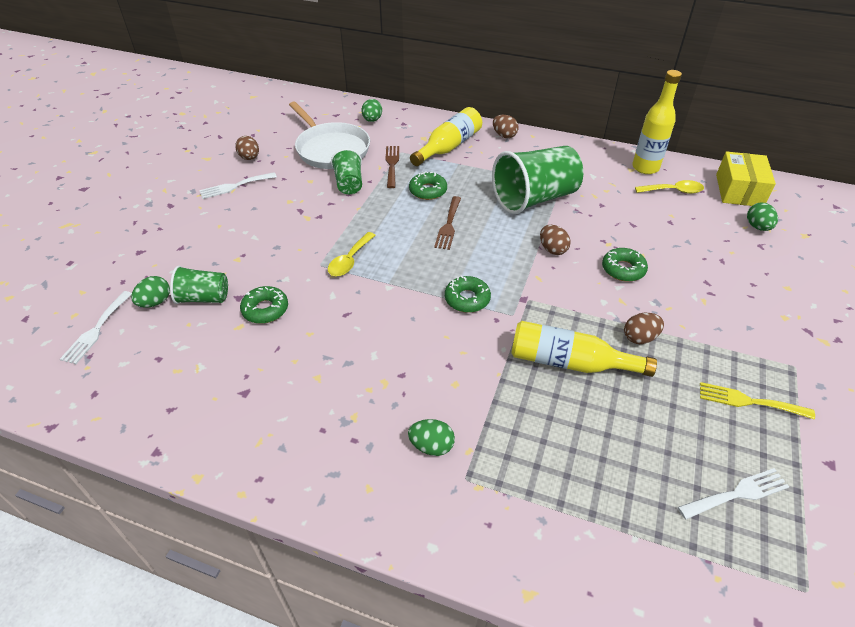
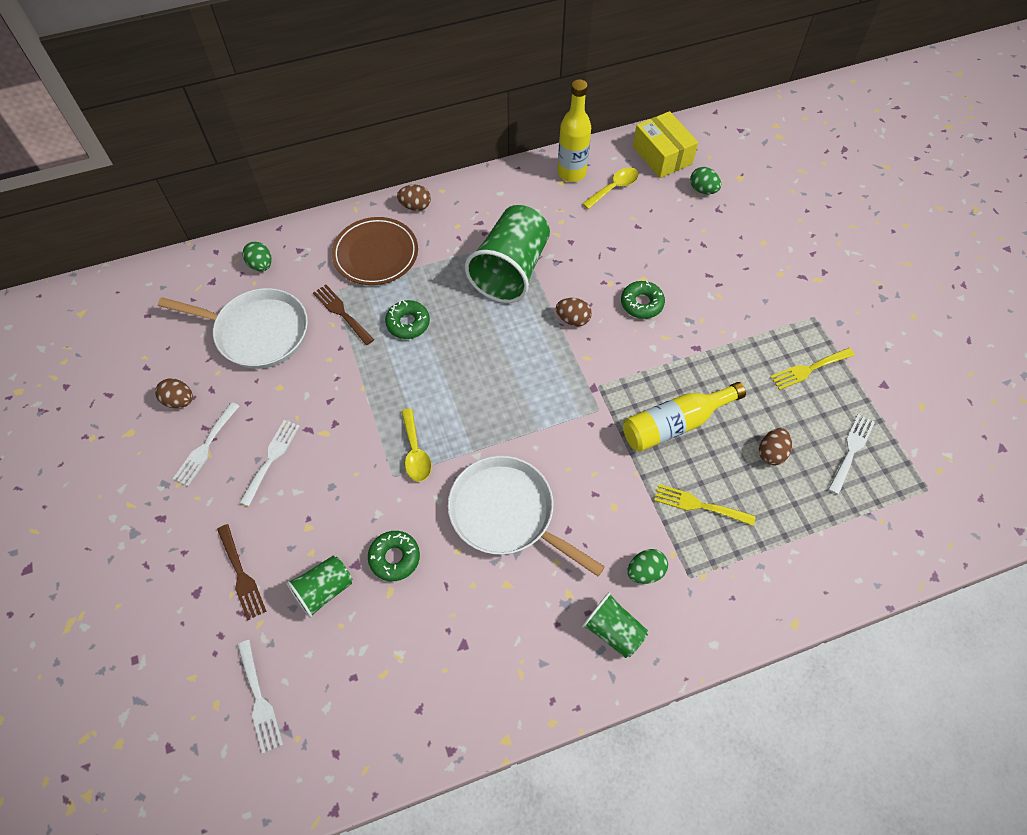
camera: 40 degrees left, 15 degrees up
(155, 302) = (282, 630): green egg -> none
(262, 212) = (271, 458): none -> white fork
(349, 184) = (323, 365): green cup -> green cup (613, 630)
(368, 334) = (506, 513): none -> white pan
(448, 225) = (464, 352): brown fork -> brown fork (241, 575)
(449, 147) = (375, 254): yellow bottle -> brown plate
(467, 299) = (551, 420): green donut -> none
(530, 432) = (698, 505): none -> yellow fork
(640, 338) = (703, 364): brown egg -> brown egg (771, 453)

